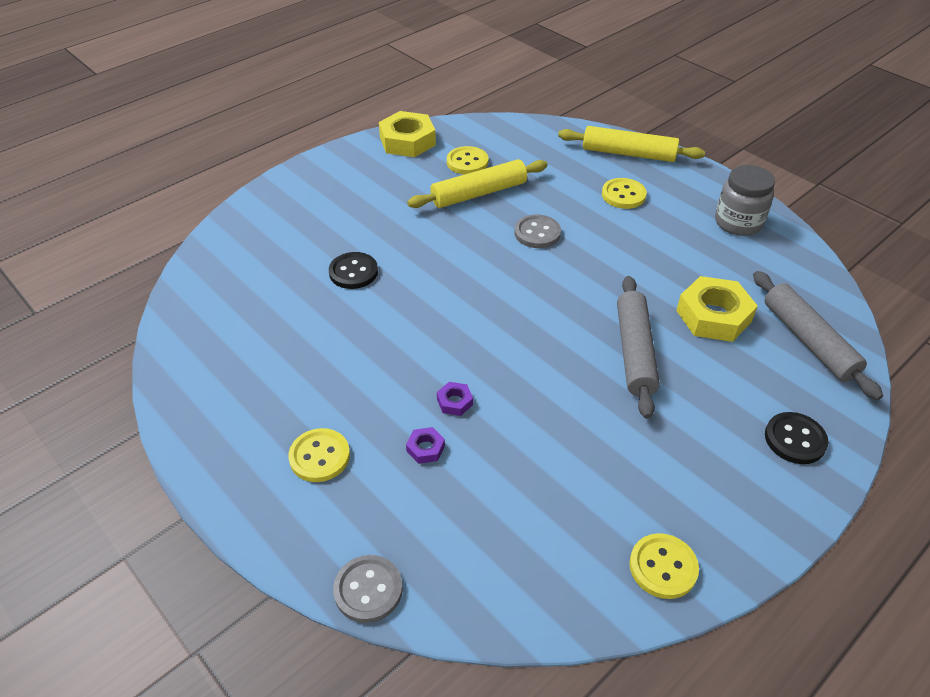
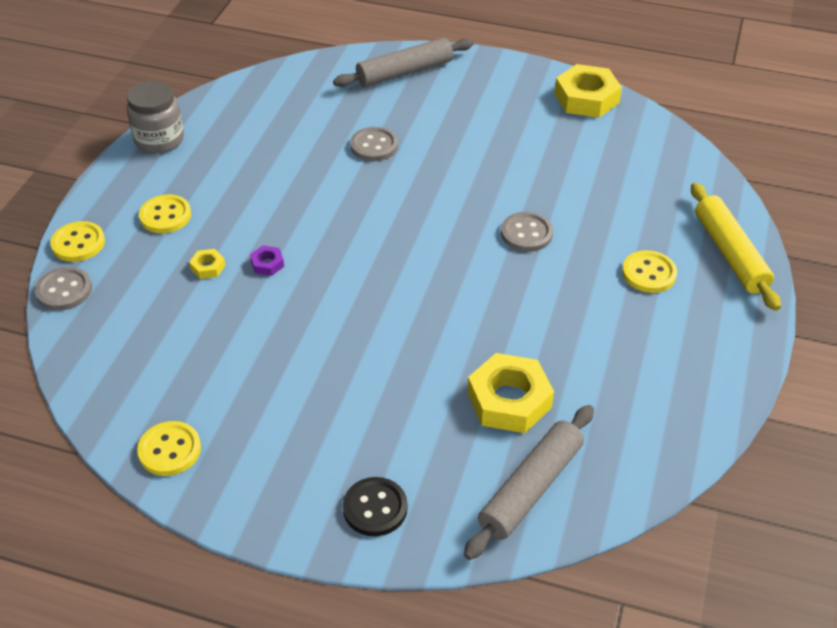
camera: 60 degrees right, 0 degrees up
(353, 272) = (374, 146): black button -> grey button
(425, 448) = (208, 267): purple nut -> yellow nut
(467, 162) = (592, 148): yellow button -> yellow button (78, 243)
(479, 193) = (551, 174): yellow rolling pin -> none
(634, 352) = (410, 356): grey rolling pin -> grey rolling pin (404, 72)
(738, 222) = (689, 379): grey jar -> grey jar (159, 140)

